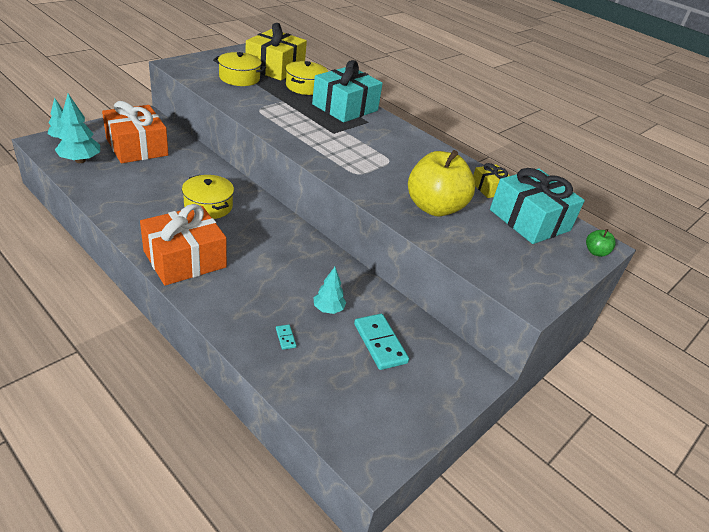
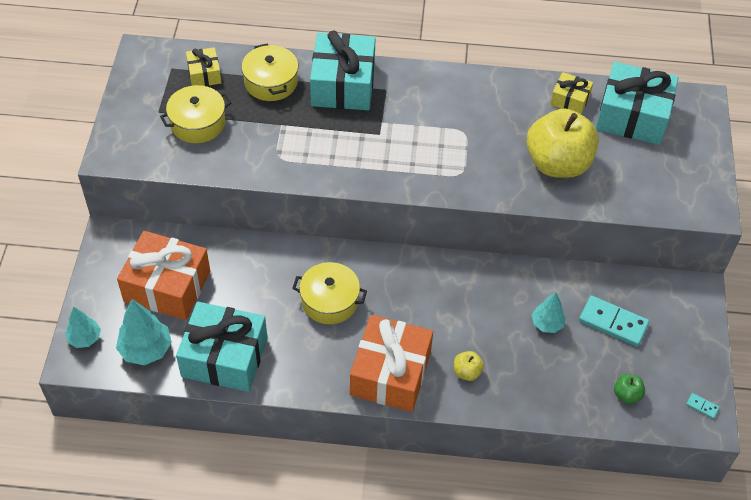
camera: 35 degrees left, 15 degrees up
(110, 189) = (224, 357): none -> turquoise gift
(233, 293) = (467, 372): none -> yellow apple
(275, 68) = (204, 74): yellow gift -> yellow gift, size x0.51
(285, 338) = (550, 377): turquoise domino -> turquoise domino (702, 406)
(595, 252) = (705, 114): green apple -> green apple (627, 395)

